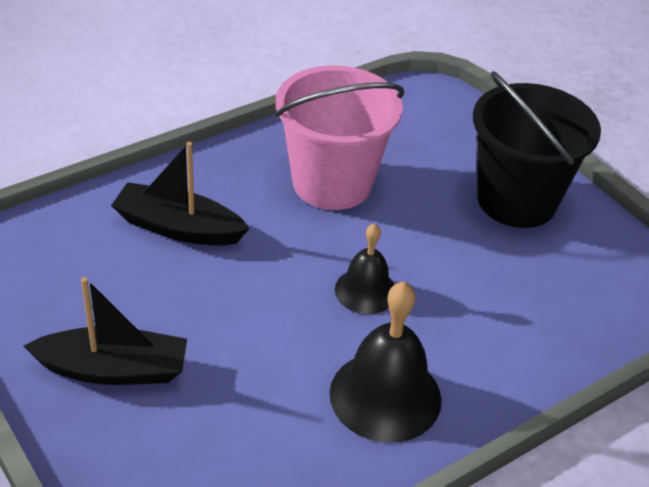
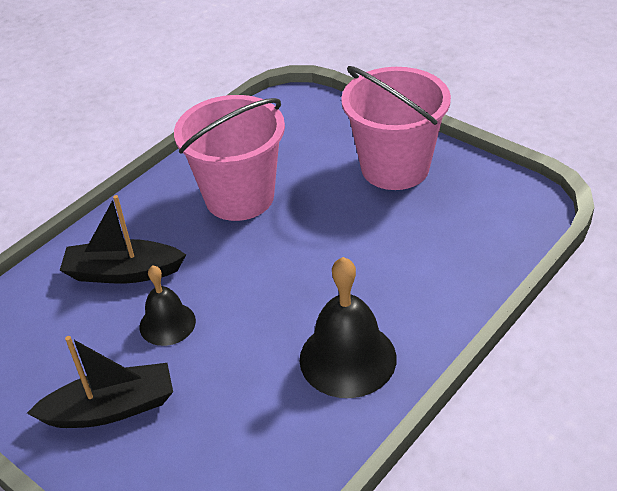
camera: 10 degrees left, 0 degrees up
(365, 290) = (300, 277): black bell -> black bell (167, 323)
(516, 200) = (395, 168): black bucket -> pink bucket

